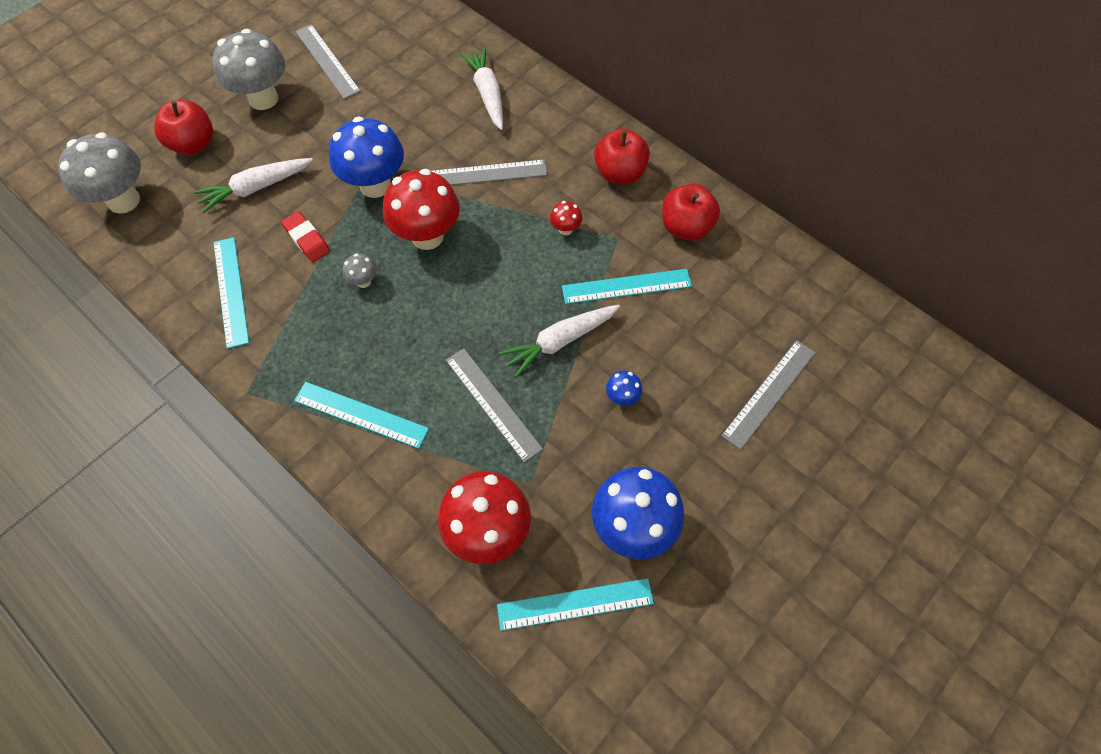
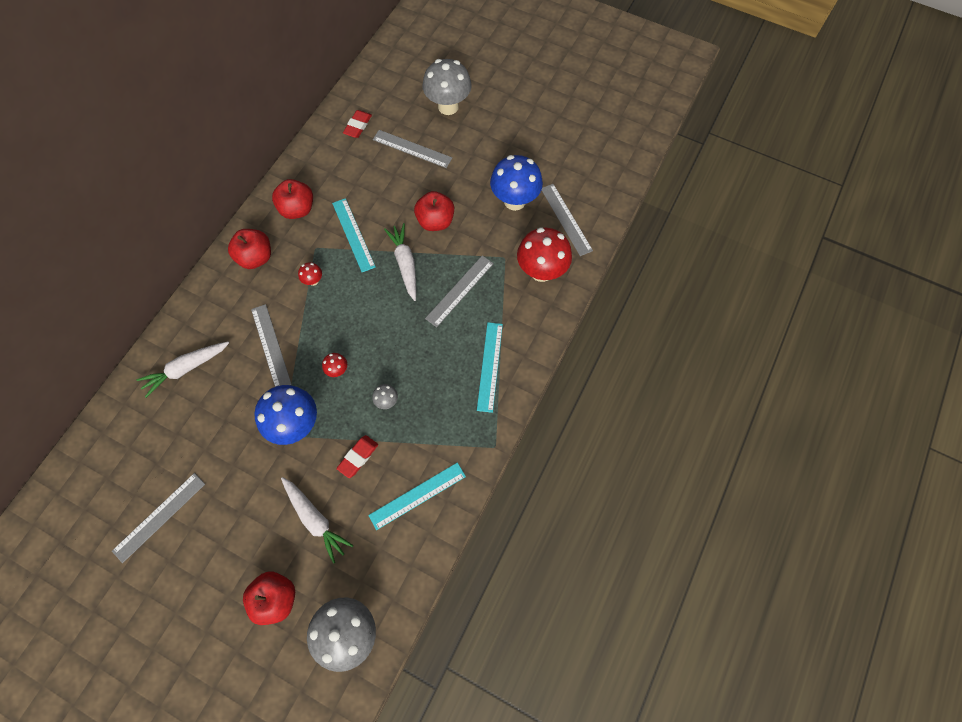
camera: 105 degrees left, 5 degrees up
(263, 99) = (213, 557): grey mushroom -> grey mushroom (448, 106)
(427, 236) = (337, 370): red mushroom -> red mushroom, size x0.44
(560, 342) = (405, 263): white carrot -> white carrot turned 150 degrees counterclockwise
(575, 604) = (566, 219): turquoise ruler -> grey ruler
(622, 397) = (435, 221): blue mushroom -> red apple
(827, 325) = (358, 126): none -> red eraser

